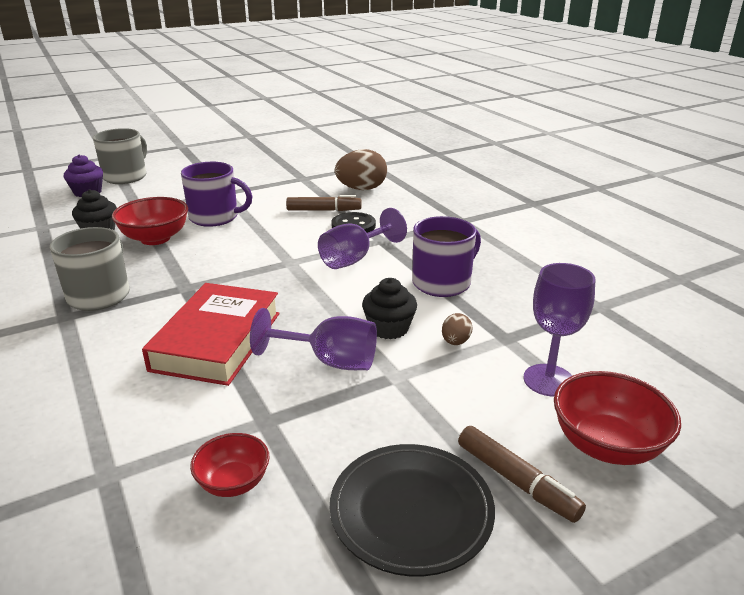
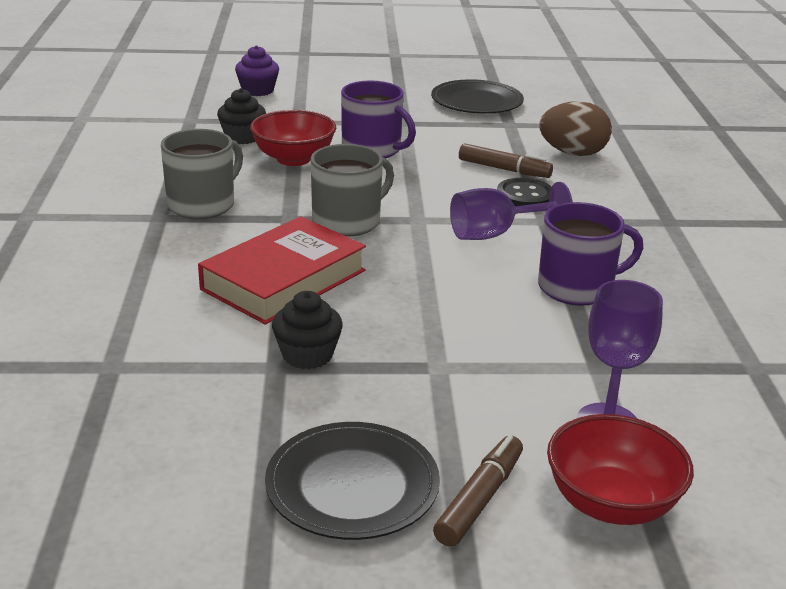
camera: 25 degrees right, 0 degrees up
(126, 176) = (309, 80): grey mug -> grey mug (348, 221)
(233, 482) = (211, 407): red bowl -> none
(267, 167) = (476, 102): none -> black plate
(330, 361) = (381, 332): purple goblet -> none
(389, 328) = (471, 318): black cupcake -> black cupcake (307, 355)
(455, 342) = (534, 353): brown egg -> none
(516, 481) = (479, 499): brown marker -> brown marker turned 135 degrees counterclockwise

